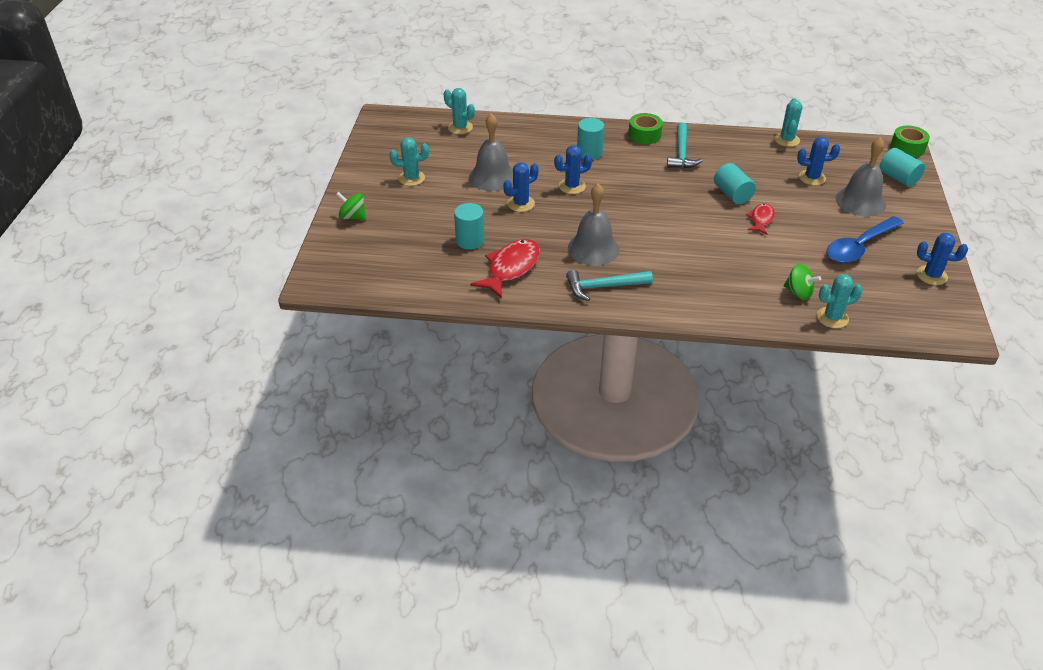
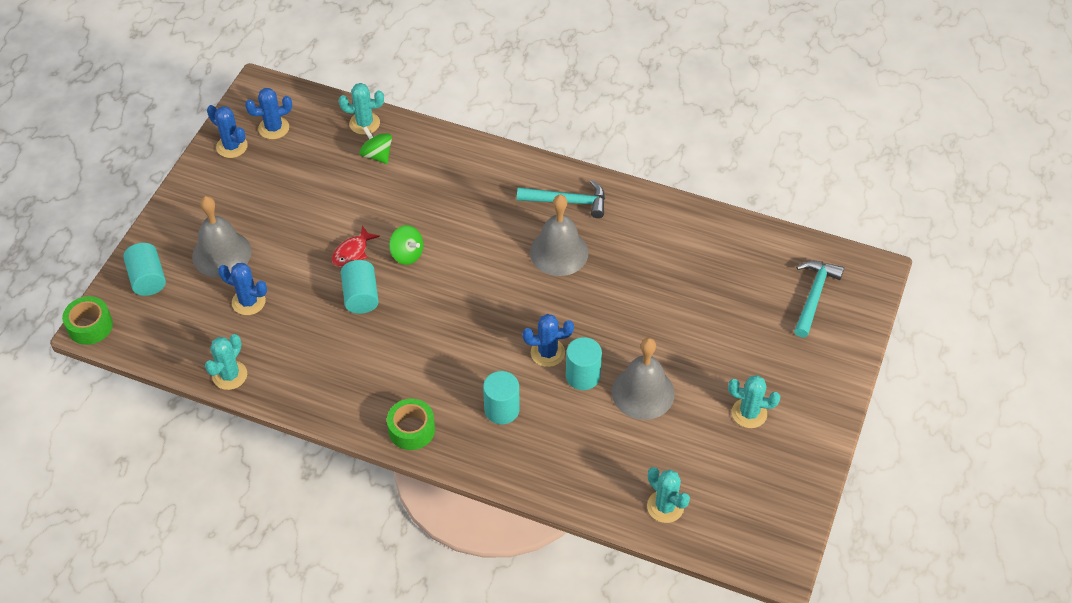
camera: 165 degrees left, 10 degrees up
(353, 217) = (829, 360): green spinning top -> green spinning top (407, 254)
(470, 241) = (694, 292): turquoise cylinder -> turquoise cylinder (583, 376)
(511, 268) = (657, 244): red fish -> none
(521, 204) = (620, 337): blue cactus -> blue cactus (274, 128)
(681, 153) = (381, 381): turquoise hammer -> turquoise hammer (814, 296)
(859, 247) = (274, 194): blue spoon -> none

